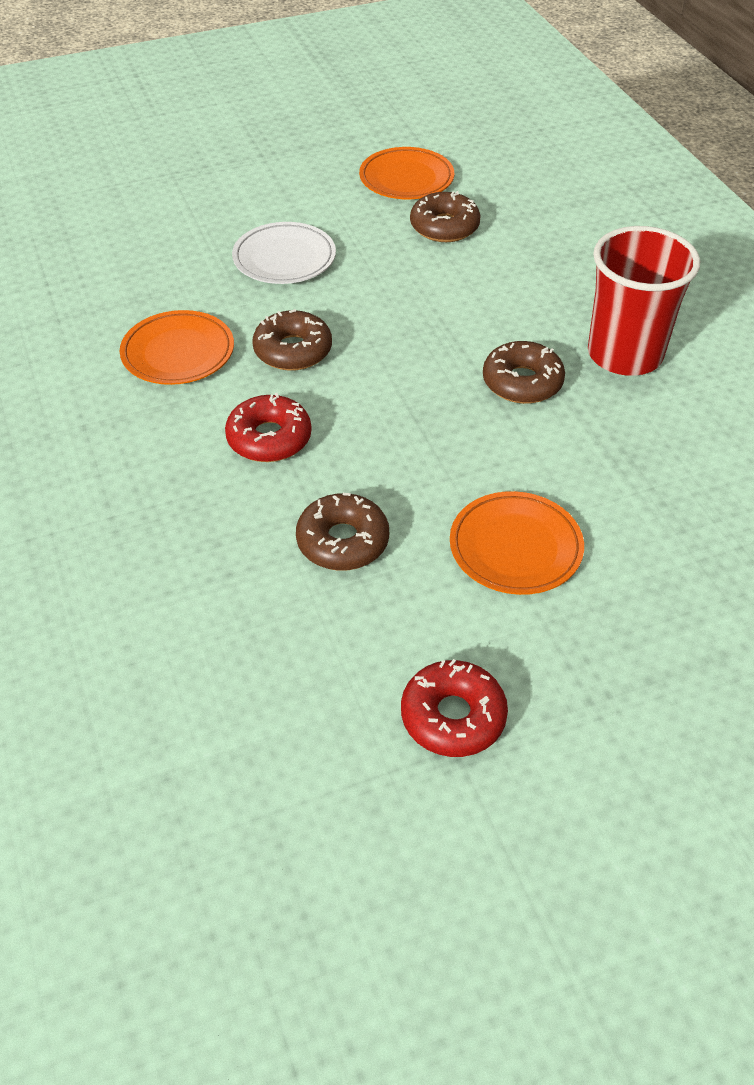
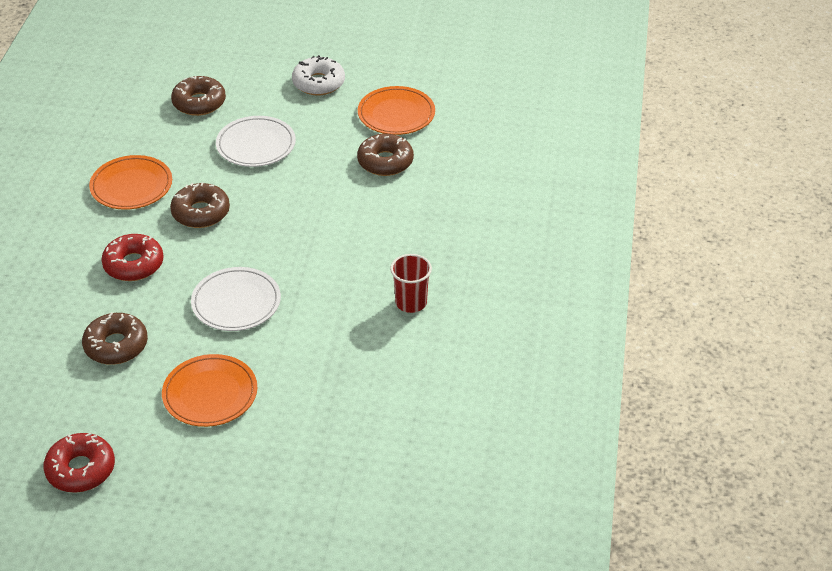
camera: 30 degrees right, 5 degrees down
(290, 175) = (318, 83): none -> white donut
(437, 431) = (236, 303): none -> white plate
(522, 382) = (322, 293): brown donut -> brown donut (199, 103)
(624, 354) = (411, 303): red cup -> red cup, size x0.53

